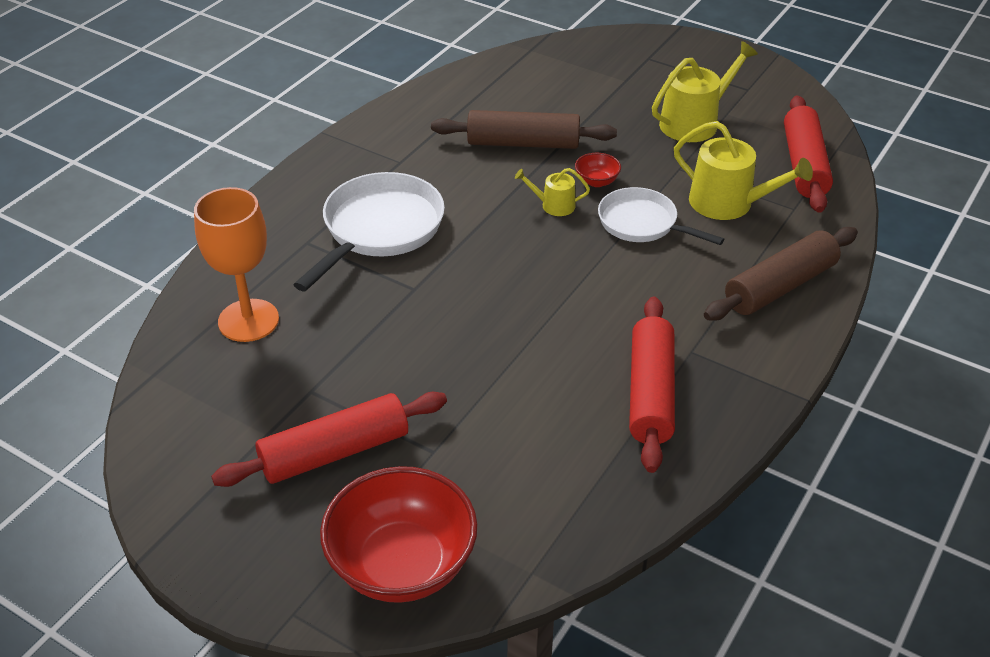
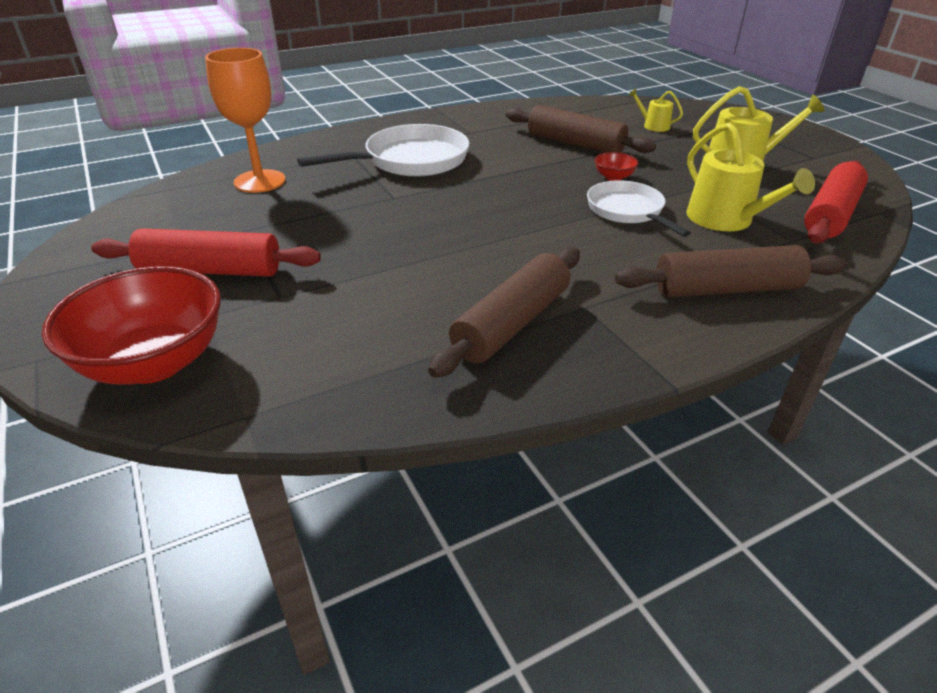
camera: 30 degrees right, 5 degrees down
(553, 205) = (561, 181): yellow watering can -> yellow watering can (653, 126)
(650, 393) = (511, 323): red rolling pin -> brown rolling pin

